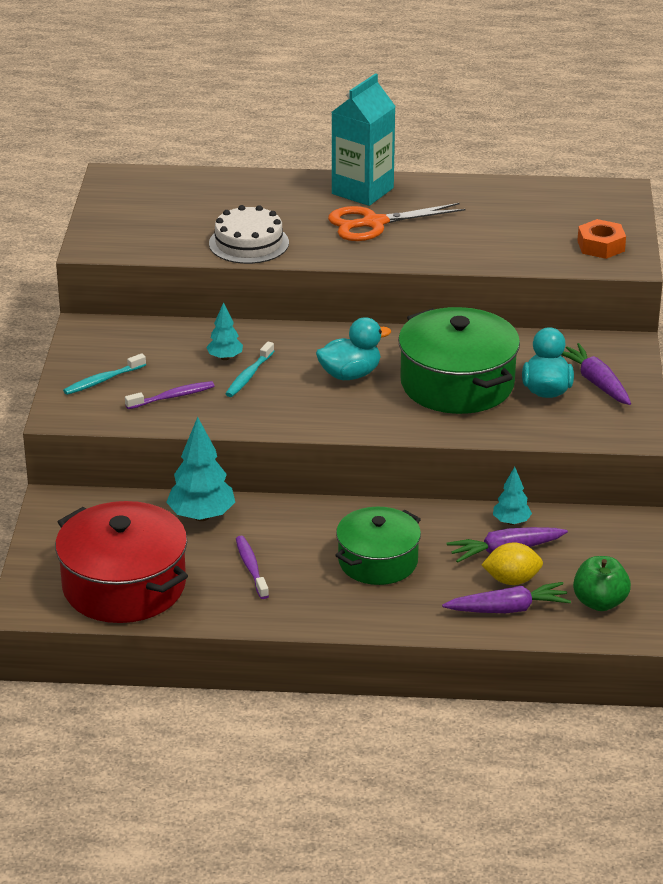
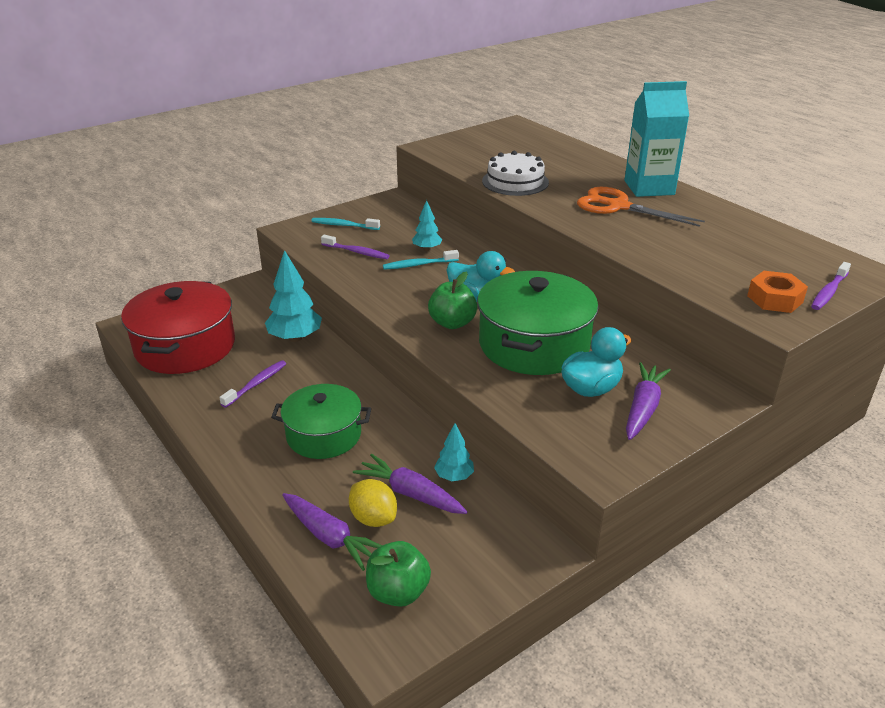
camera: 50 degrees right, 0 degrees up
(373, 405) = (452, 323): none -> green apple
(621, 221) = (828, 292): none -> purple toothbrush

